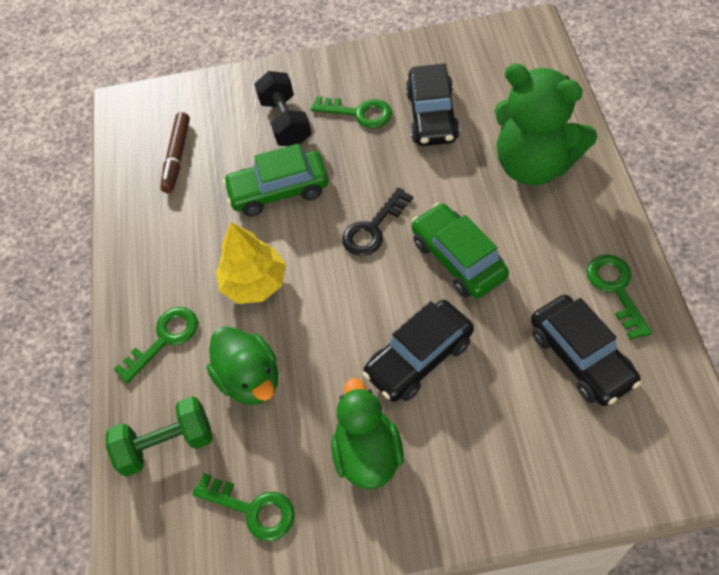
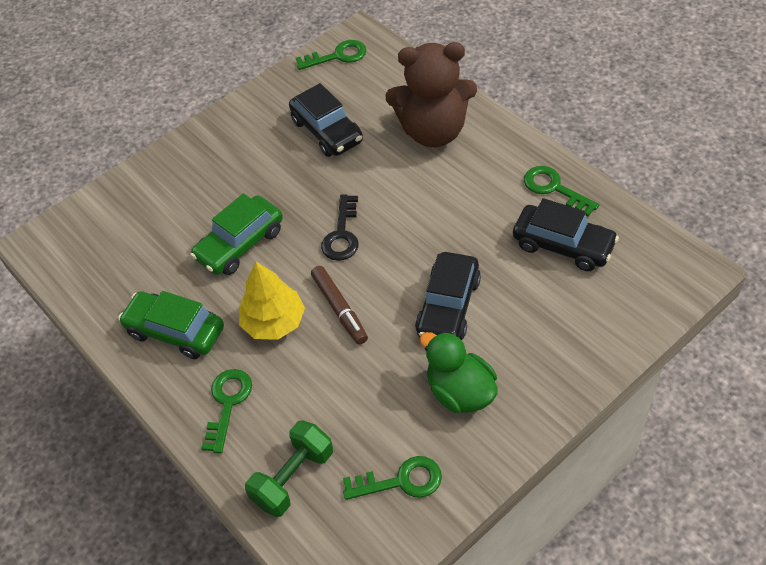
camera: 35 degrees left, 5 degrees down
(177, 157) = (125, 261): brown marker -> brown marker (340, 309)
(250, 379) = (326, 392): green duck -> none
(285, 122) = (204, 190): black dumbbell -> none
(358, 113) = (263, 155): green key -> green key (337, 56)
(458, 259) = (425, 223): green car -> green car (175, 331)
(534, 165) = (433, 131): green teddy bear -> brown teddy bear

